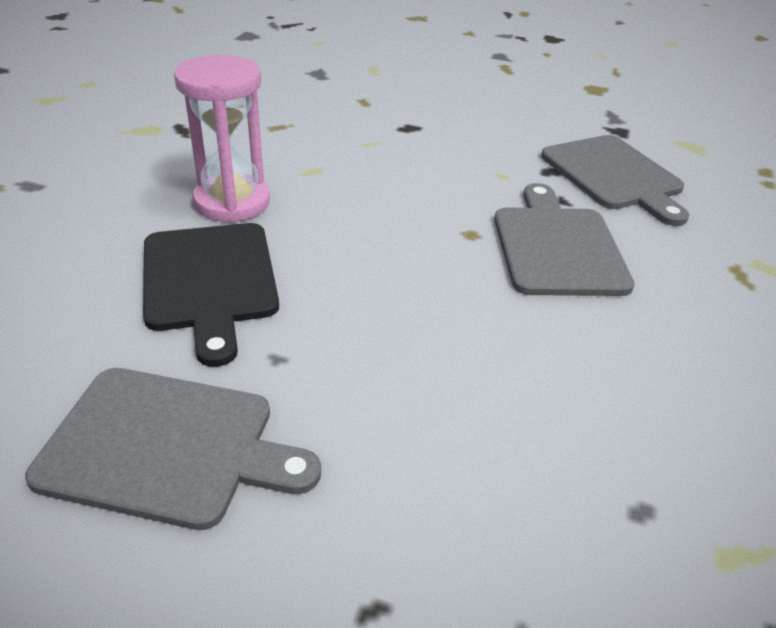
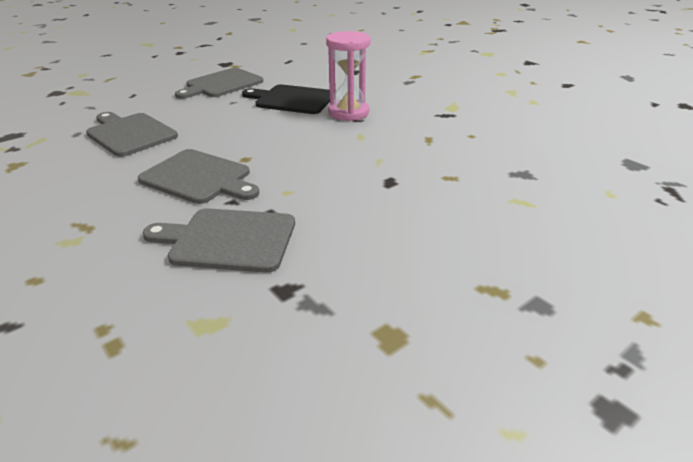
camera: 125 degrees right, 5 degrees down
(546, 415) = (130, 133): none -> grey cutting board

